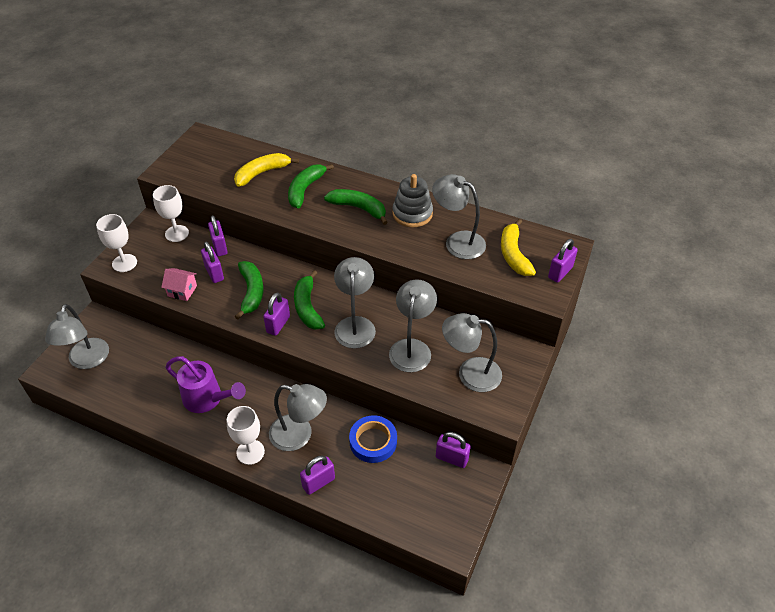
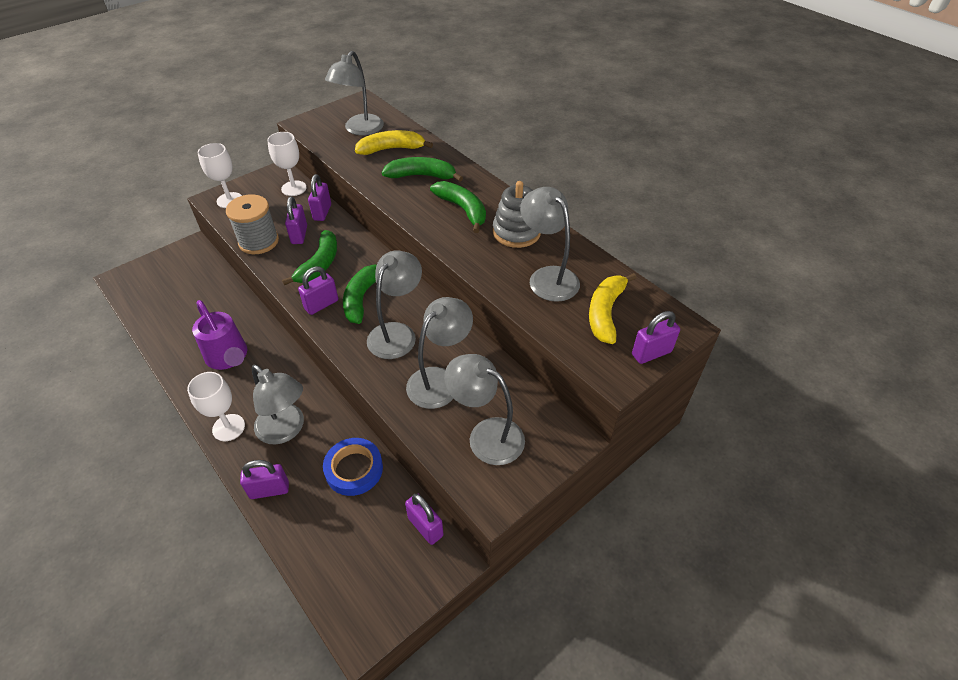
camera: 25 degrees right, 0 degrees up
(87, 361) = (156, 282): grey lamp -> grey lamp (360, 130)
(182, 291) = (258, 241): pink house -> grey spool
(305, 189) = (422, 176): green banana -> green banana turned 45 degrees clockwise

